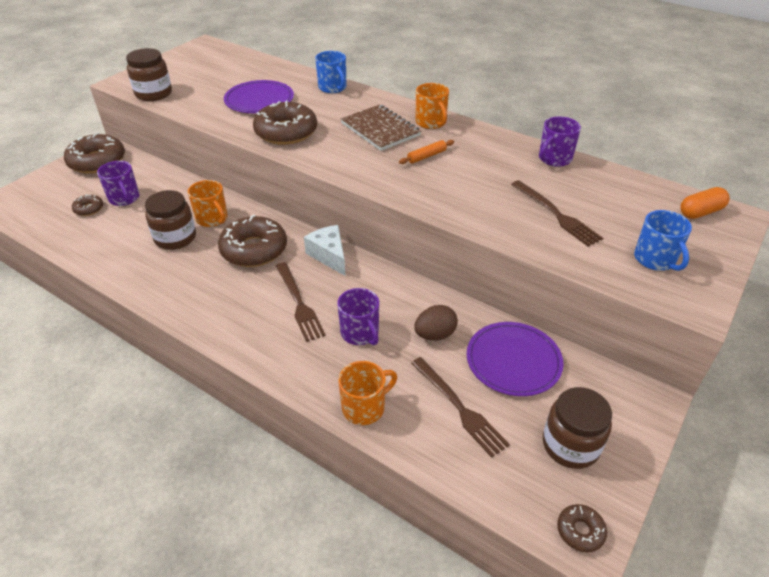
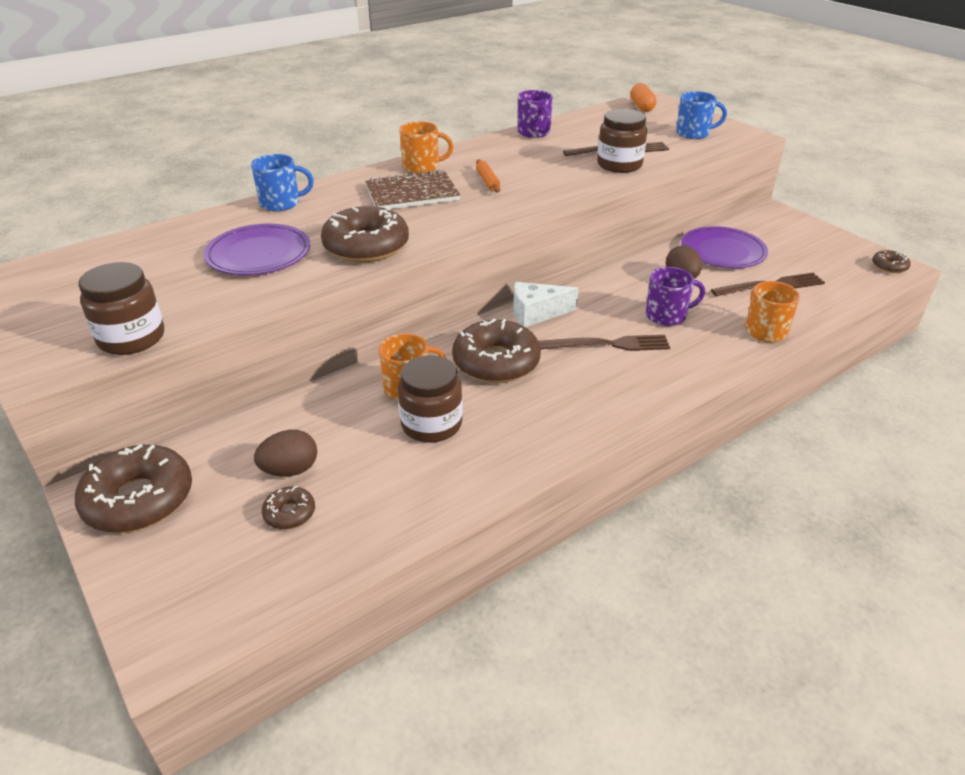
camera: 70 degrees left, 5 degrees down
(124, 198) = (290, 470): purple mug -> brown egg
(570, 445) = (814, 251): brown jar -> brown jar (619, 165)

